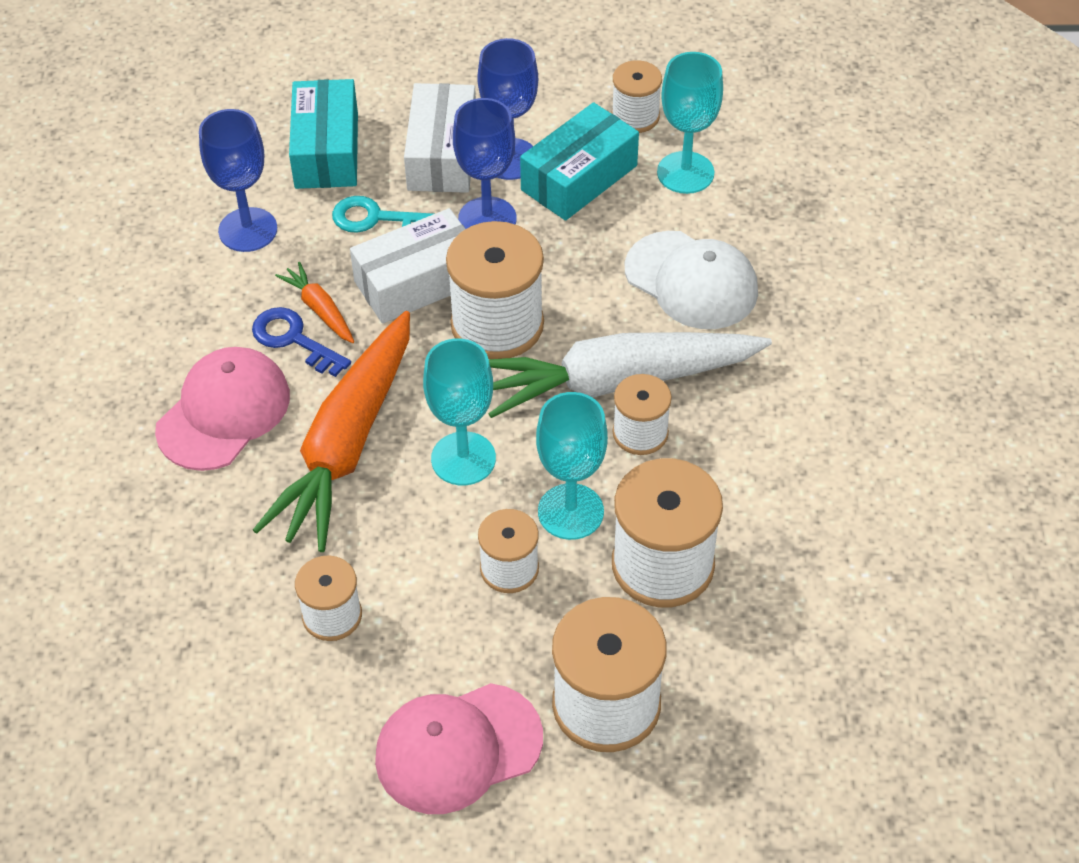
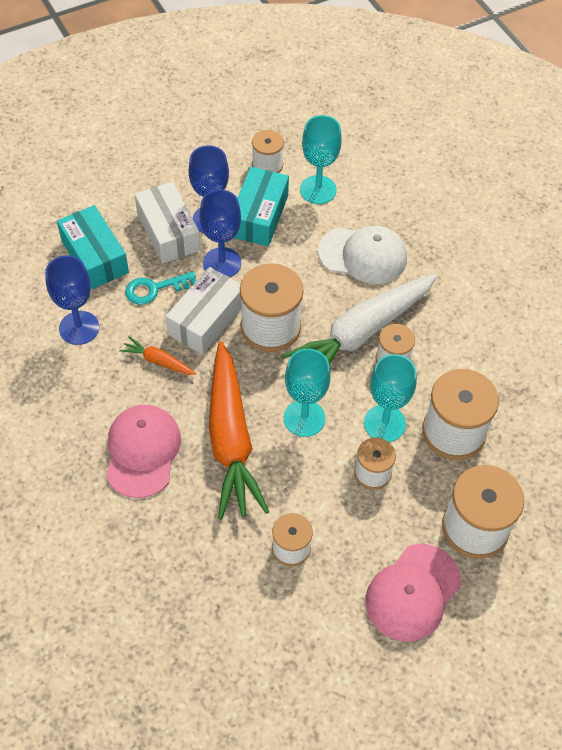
camera: 30 degrees left, 5 degrees up
(294, 339) = (155, 387): blue key -> none

